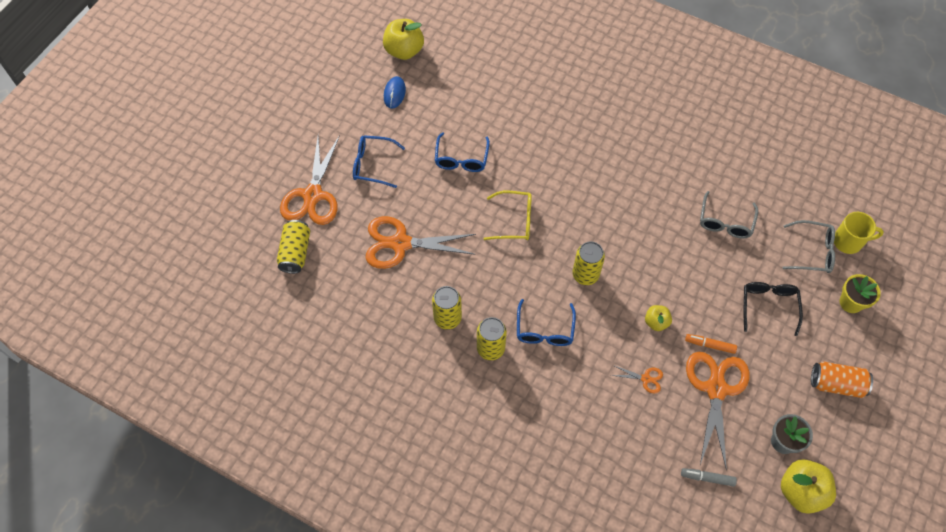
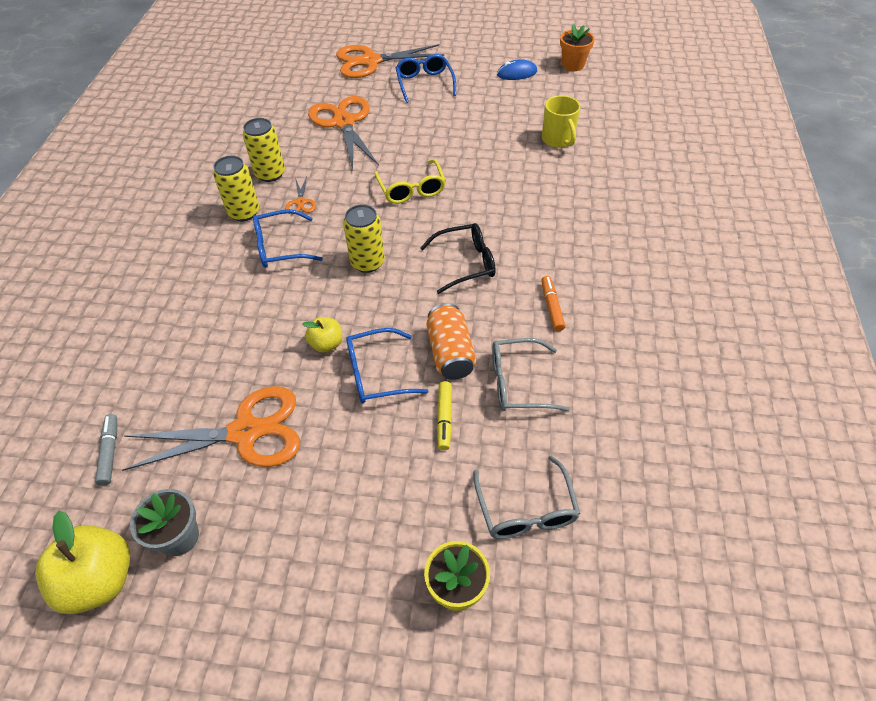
camera: 70 degrees right, 10 degrees down
(296, 252) = (306, 69): yellow can -> none
(404, 51) = (573, 65): yellow apple -> orange flower pot
(461, 159) = (467, 133): blue glasses -> blue glasses (377, 374)
(645, 378) = (242, 352): orange scissors -> orange scissors (301, 202)
(710, 345) = (311, 409): orange marker -> orange marker (551, 307)
(739, 271) = (444, 418): none -> yellow marker
(768, 306) = (401, 468): black glasses -> black glasses (465, 263)
(836, 384) = (295, 596): orange can -> orange can (450, 353)
(848, 241) = (574, 562): yellow mug -> yellow mug (558, 140)

